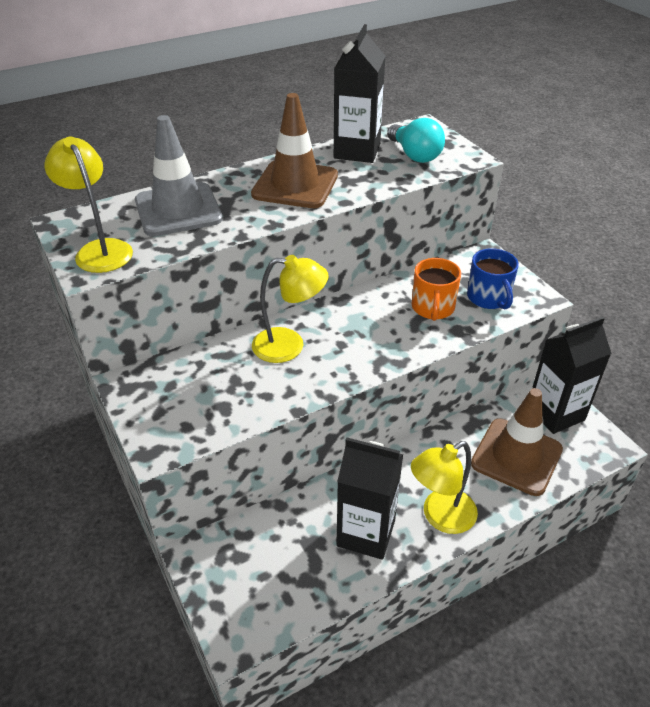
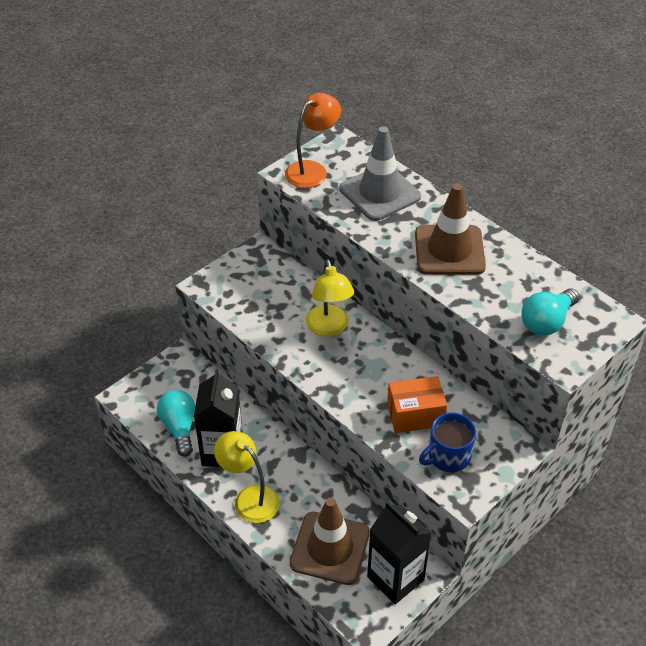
camera: 75 degrees right, 5 degrees up
(100, 250) = (312, 170): yellow lamp -> orange lamp
(314, 575) = (179, 427): none -> turquoise light bulb
(357, 151) = (531, 279): black carton -> none
(432, 308) = (415, 415): orange mug -> orange box

